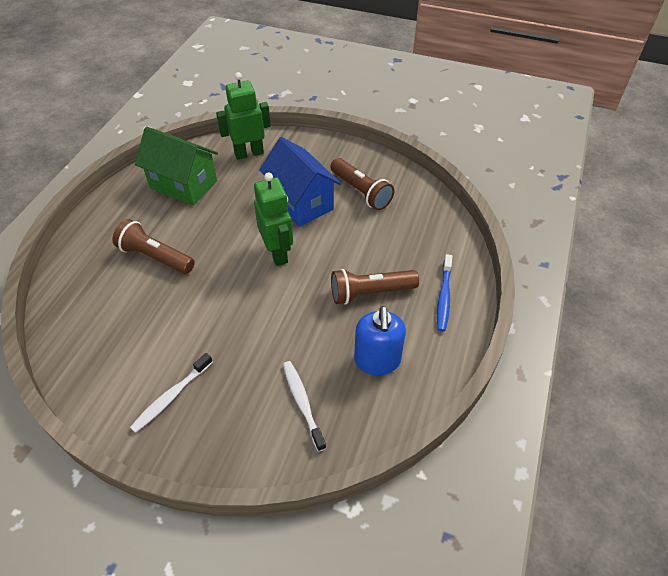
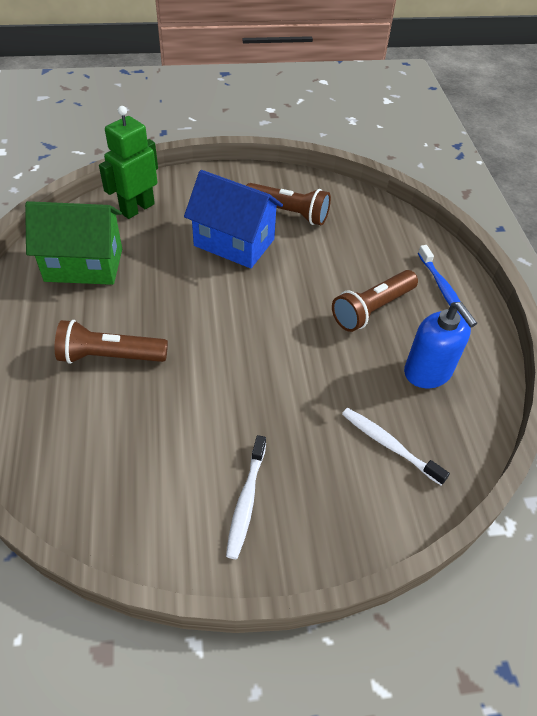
camera: 30 degrees left, 0 degrees up
(278, 253) = (249, 303): green robot -> none

